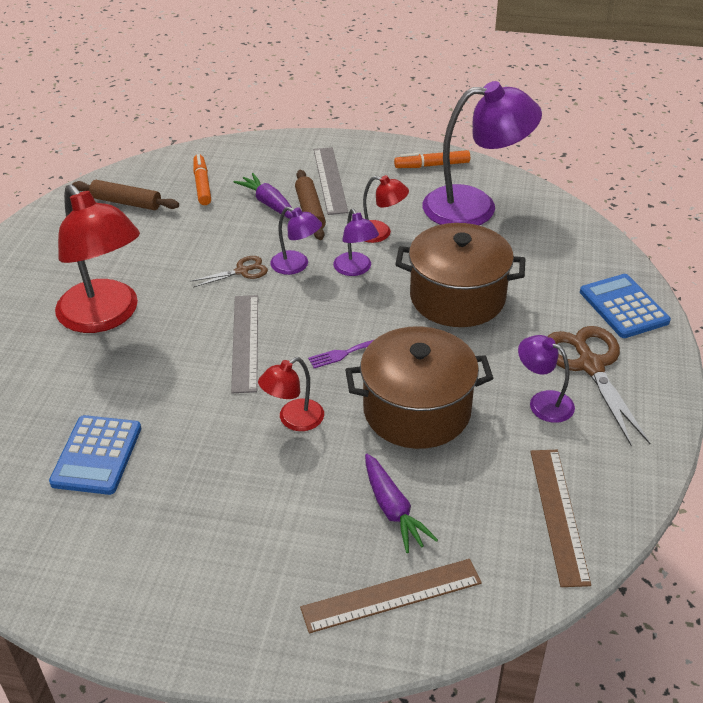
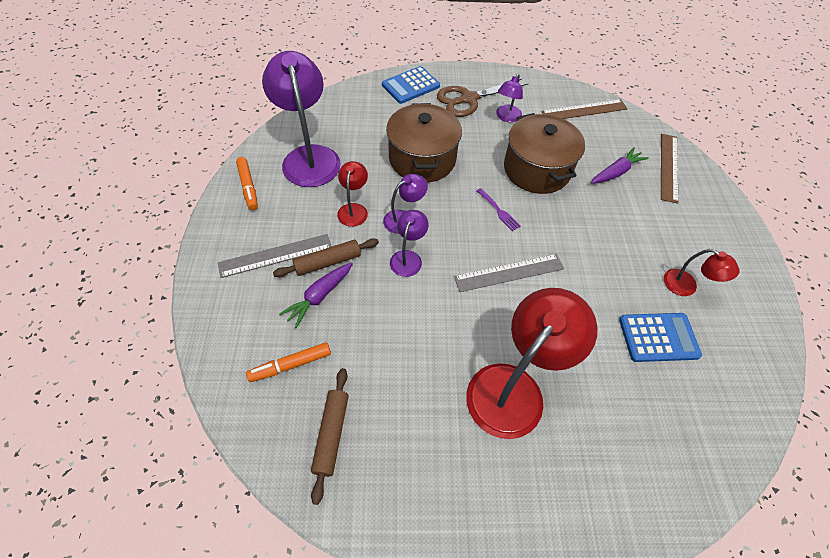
camera: 105 degrees left, 15 degrees up
(242, 271) = (424, 295): brown scissors -> none
(293, 420) = (572, 228): red lamp -> red lamp (686, 286)
(391, 595) = (668, 167): brown ruler -> brown ruler turned 45 degrees clockwise

